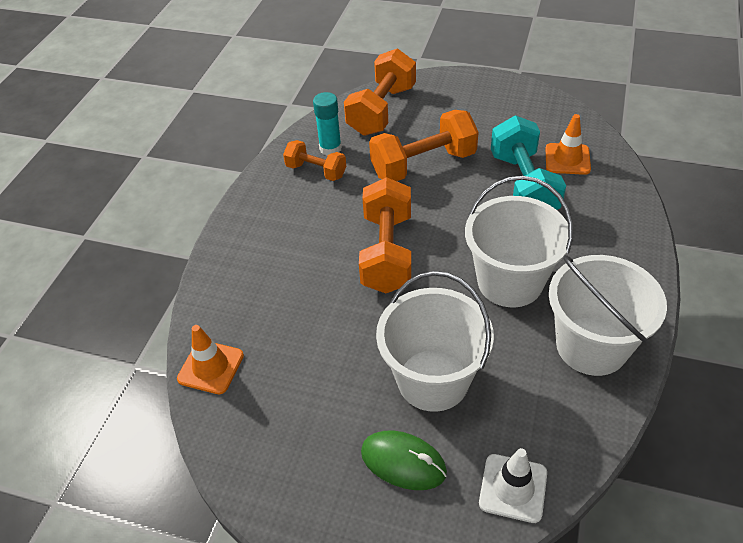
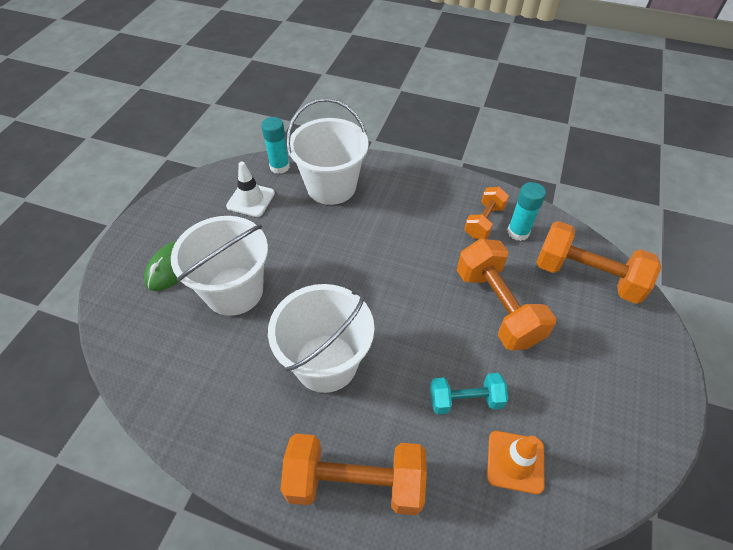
camera: 90 degrees right, 5 degrees up
(211, 367) = (279, 167): orange traffic cone -> turquoise glue stick
(387, 253) = (375, 269): orange dumbbell -> orange dumbbell (355, 482)
(513, 488) = (126, 332): white traffic cone -> white traffic cone (250, 200)
(523, 185) = (465, 400): turquoise dumbbell -> turquoise dumbbell, size x0.59
(591, 346) = (236, 420): white bucket -> white bucket (331, 186)

